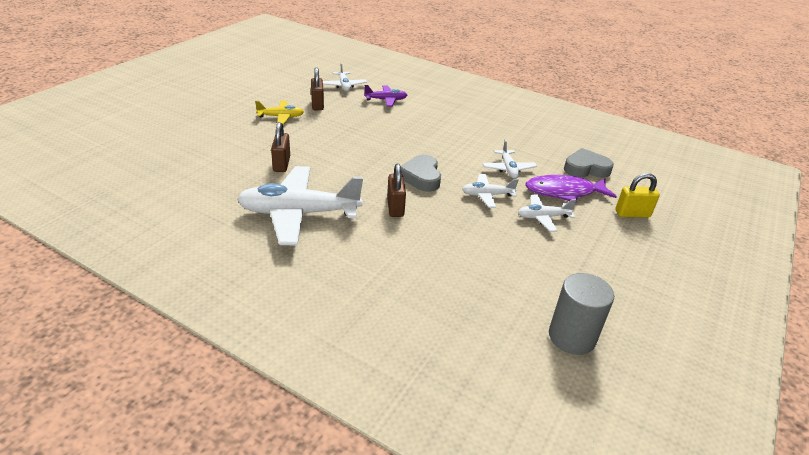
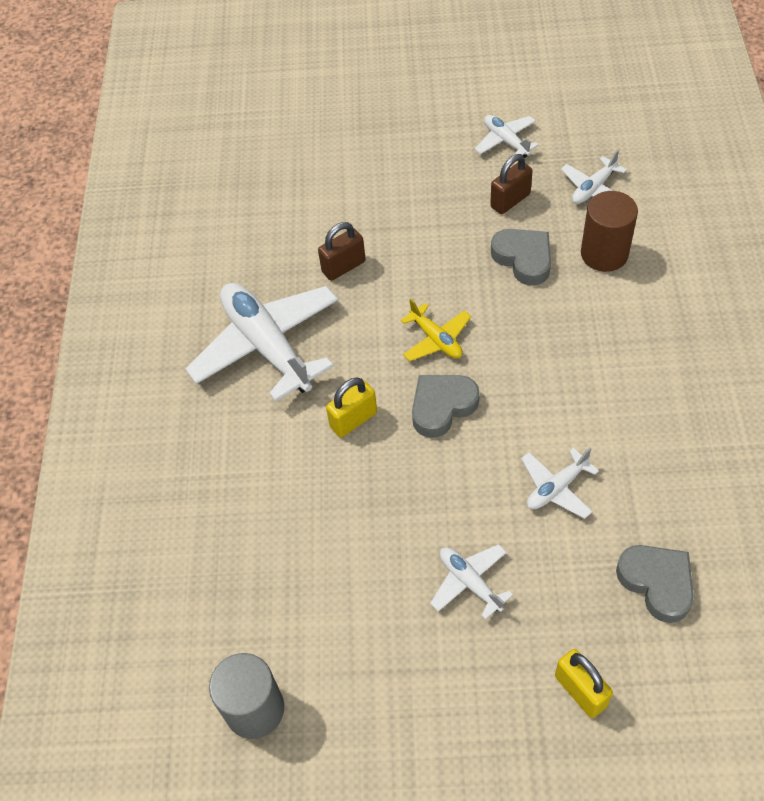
camera: 65 degrees right, 20 degrees up
(281, 117) = (443, 192): yellow plane -> yellow plane (436, 339)
(359, 117) = (523, 259): none -> grey heart
(386, 100) = (604, 254): purple plane -> brown cylinder
(395, 207) = (353, 420): brown padlock -> yellow padlock
(487, 195) = (465, 496): white plane -> white plane (506, 141)
(564, 192) = (559, 581): purple fish -> none

